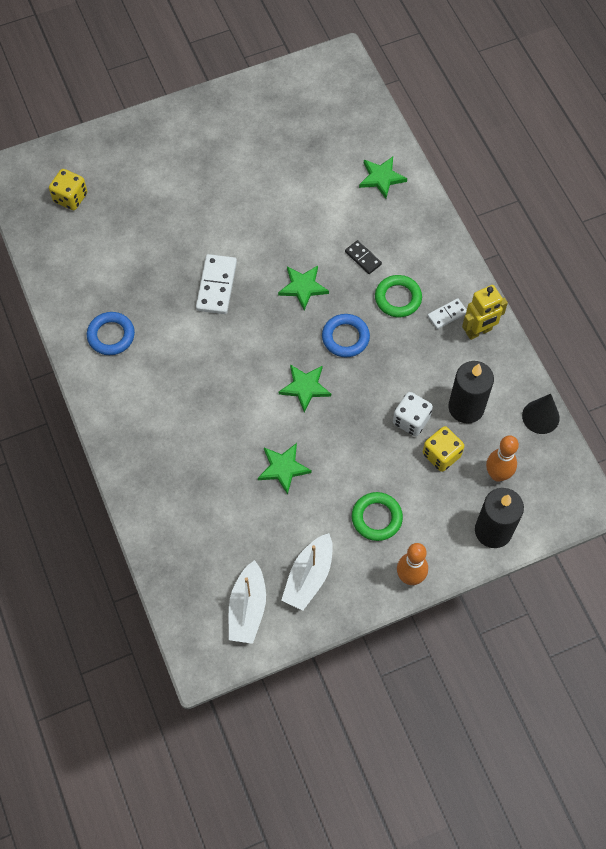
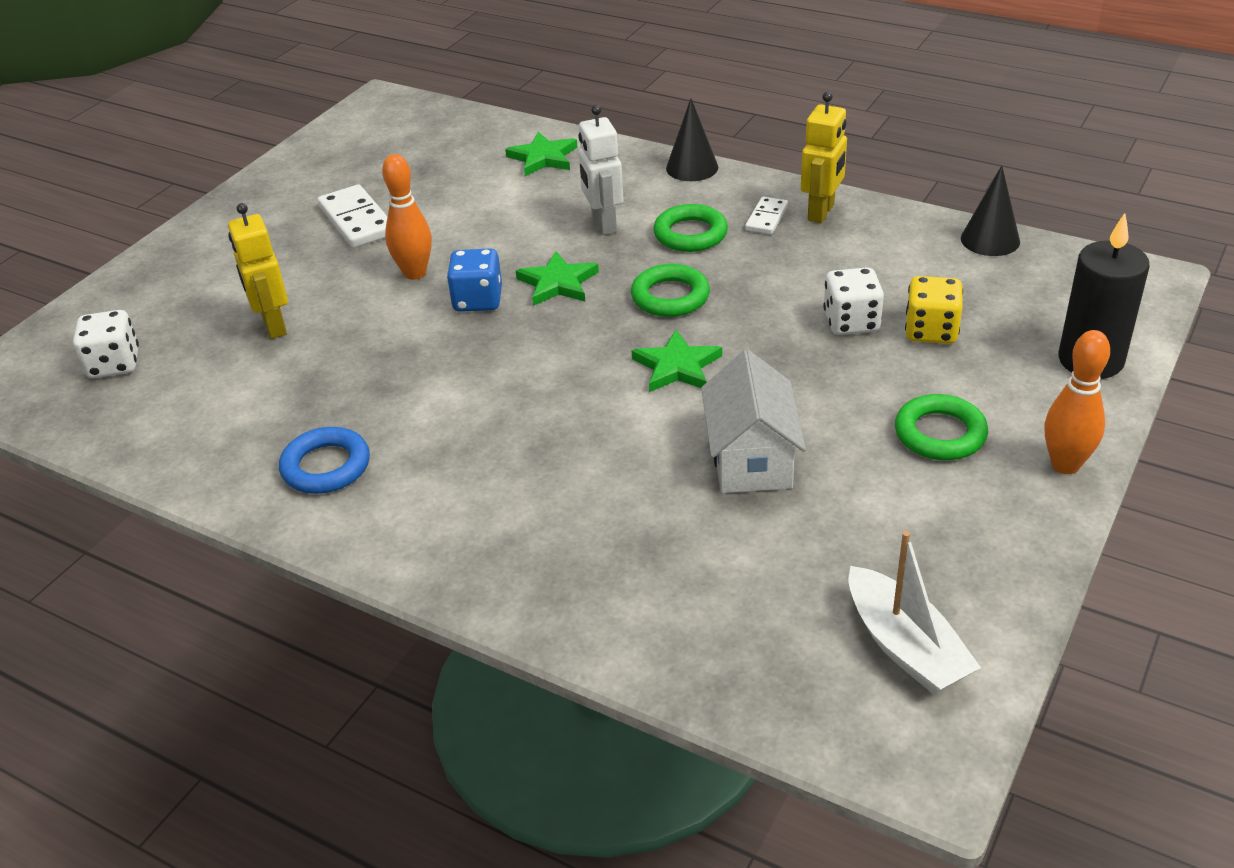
camera: 35 degrees left, 25 degrees down
(70, 198) = (114, 364): yellow dice -> white dice
(154, 221) = (273, 326): none -> yellow robot
(216, 286) = (436, 339): white domino -> white domino (357, 220)
(256, 272) = (478, 300): none -> blue dice
(283, 468) = (751, 459): green star -> white house
(309, 577) = (940, 550): white boat -> none
(345, 337) = (670, 297): blue ring -> green ring
(363, 258) = (603, 224): black domino -> white robot
(449, 244) = (692, 167): none -> black cone
(466, 407) = (898, 277): black candle -> none
(497, 474) = (1019, 311): orange bowling pin -> orange bowling pin (415, 273)

